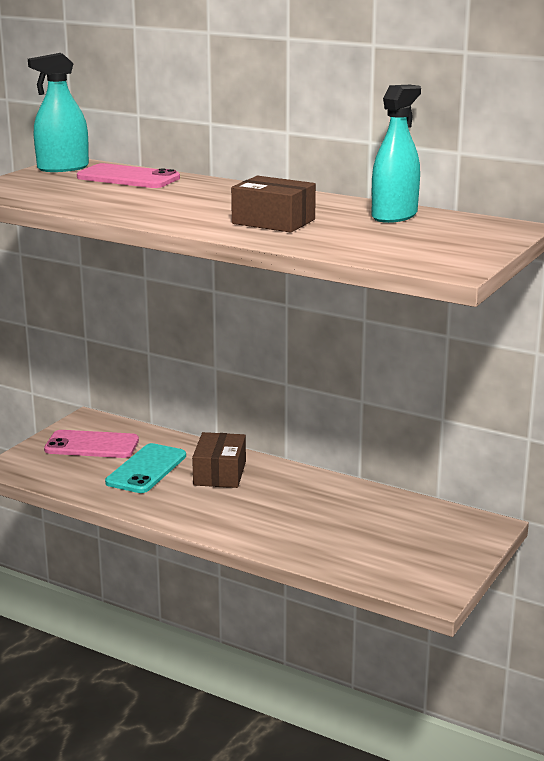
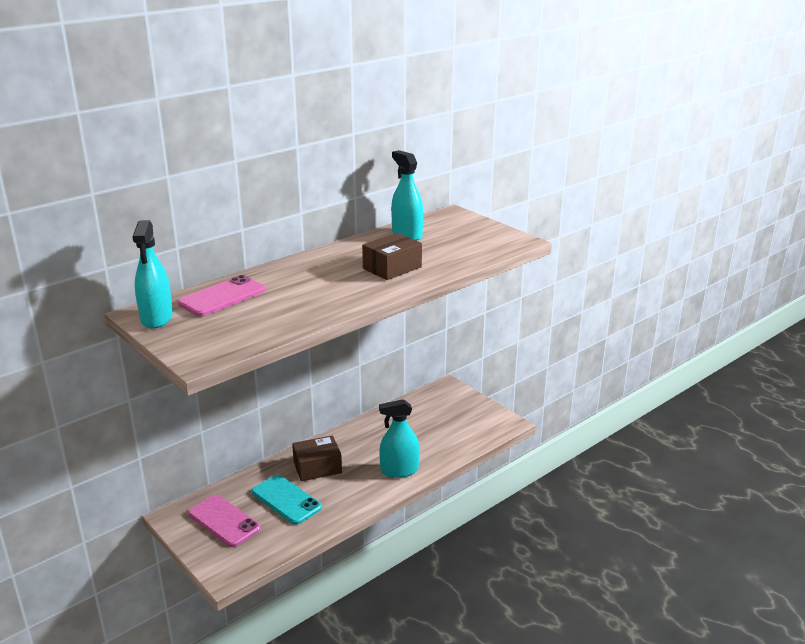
camera: 70 degrees left, 5 degrees up
(92, 445) = (224, 521): pink phone -> pink phone turned 75 degrees counterclockwise
(220, 473) = (317, 467): brown box -> brown box turned 45 degrees counterclockwise
(249, 527) = (399, 470): none -> turquoise spray bottle

